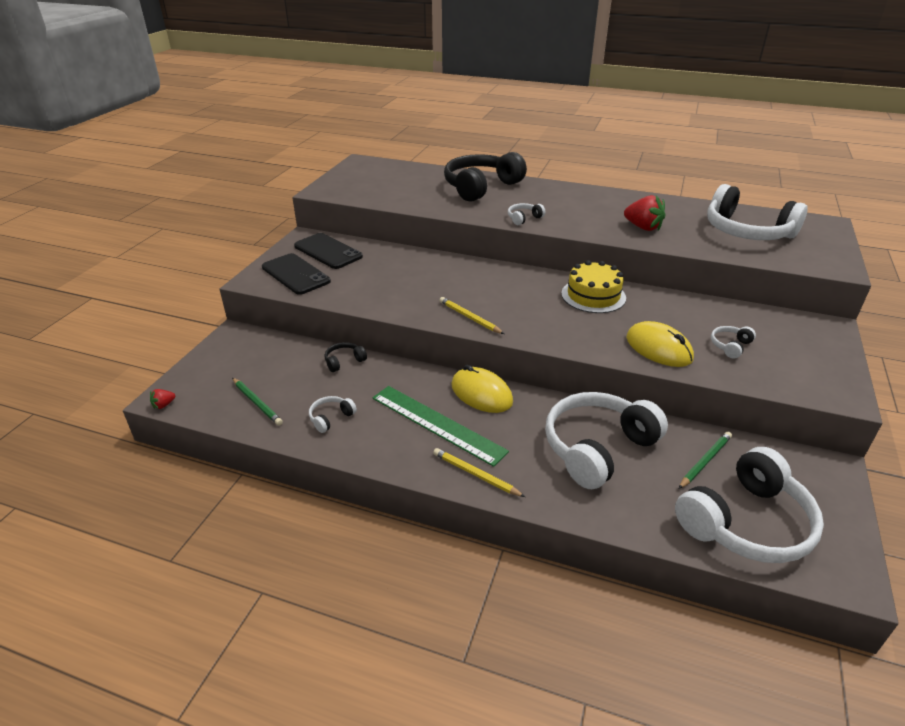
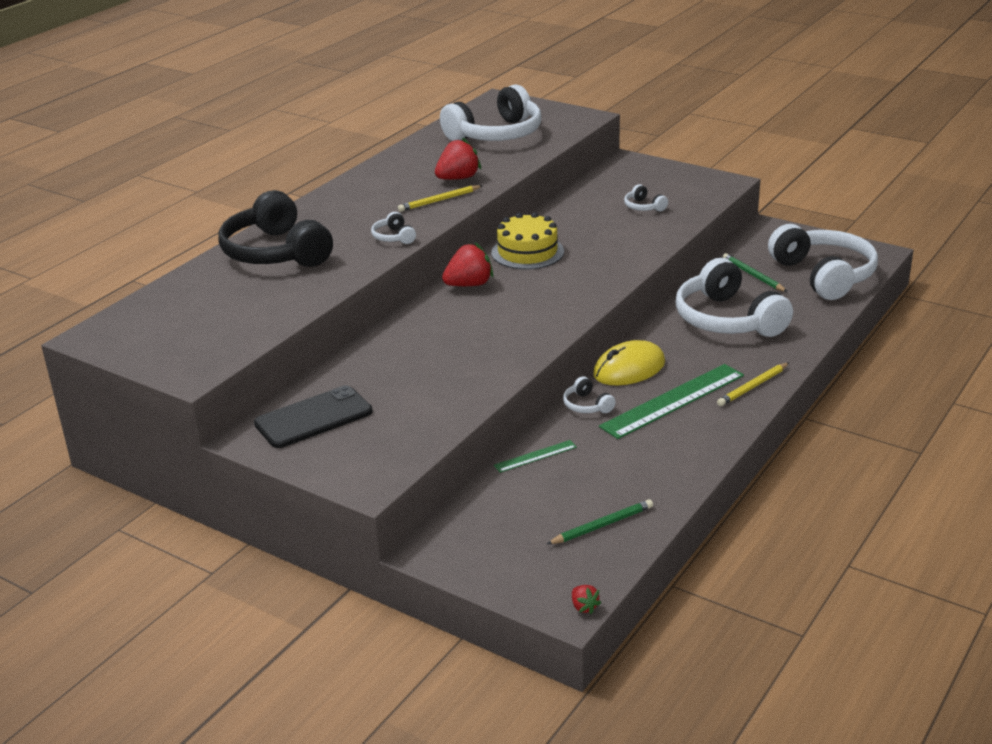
camera: 75 degrees left, 5 degrees down
(296, 274) = (370, 446): black phone -> none
(331, 418) = (646, 469): white headphones -> white headphones (587, 405)
(344, 361) = (535, 456): black headphones -> green ruler
(470, 317) = (542, 327): yellow pencil -> yellow pencil (439, 200)
(523, 278) = (469, 285): none -> red strawberry
(658, 348) = (637, 238): yellow mouse -> none

